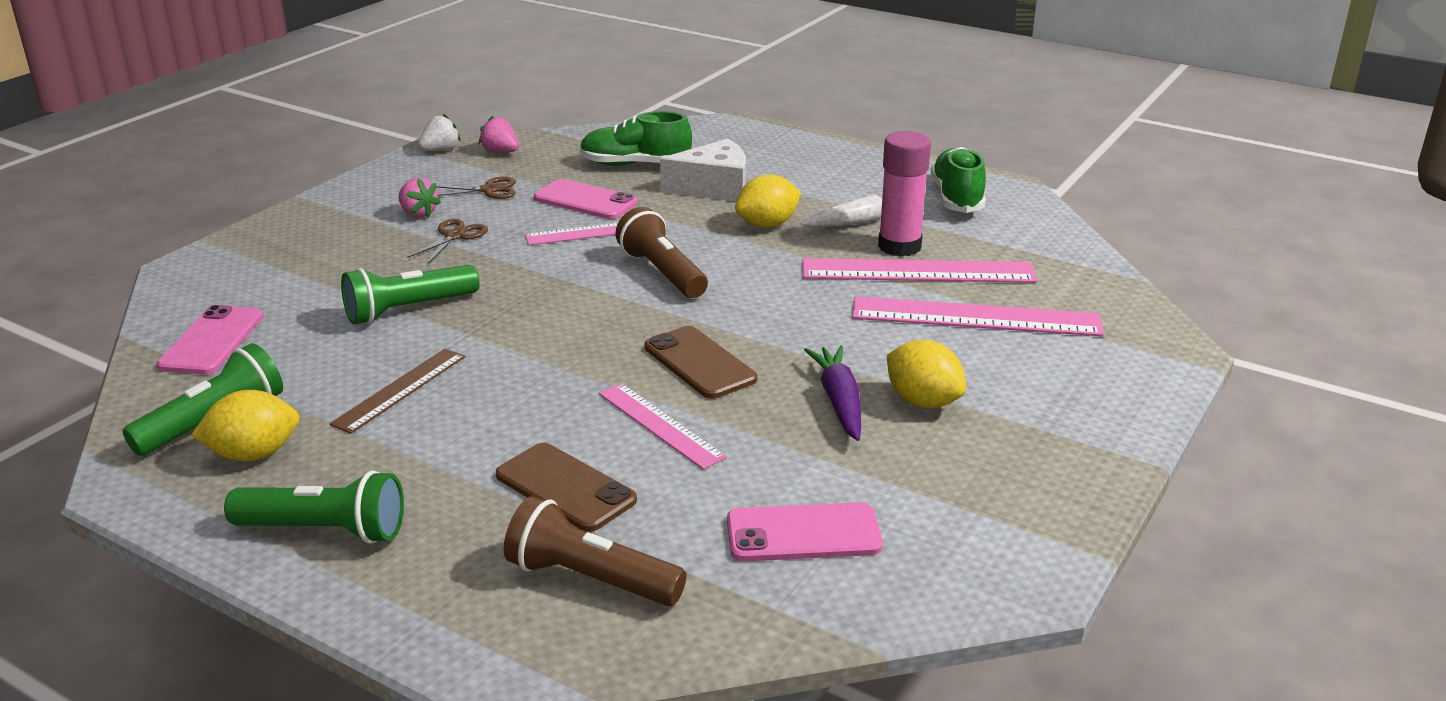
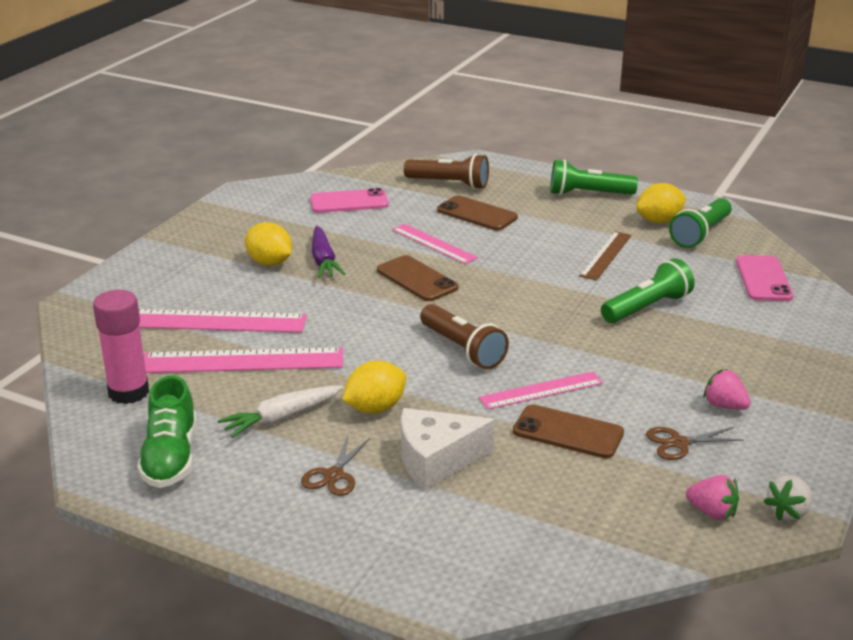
camera: 175 degrees right, 0 degrees up
(455, 236) = (666, 379): brown scissors -> brown scissors (333, 475)
(585, 201) = (568, 432): pink phone -> brown phone
(635, 164) = (537, 496): green shoe -> none
(899, 246) = (251, 387): pink glue stick -> pink glue stick (128, 392)

